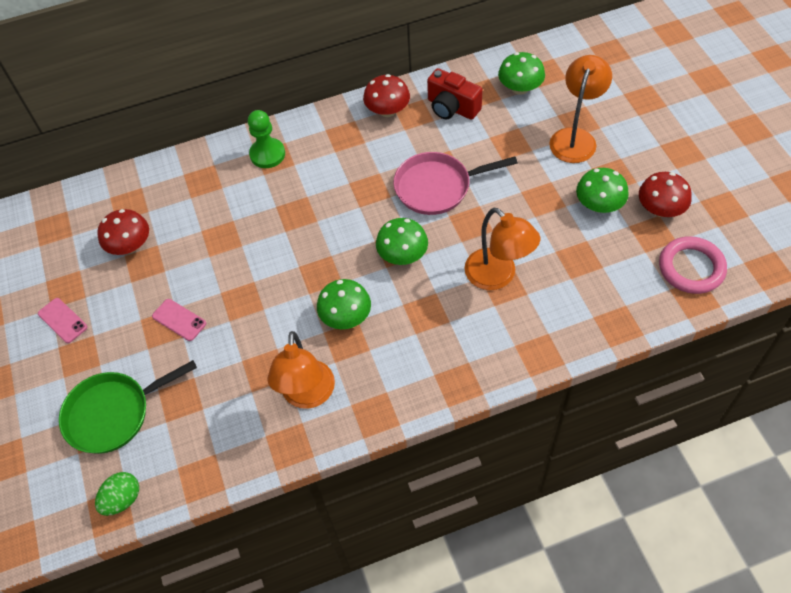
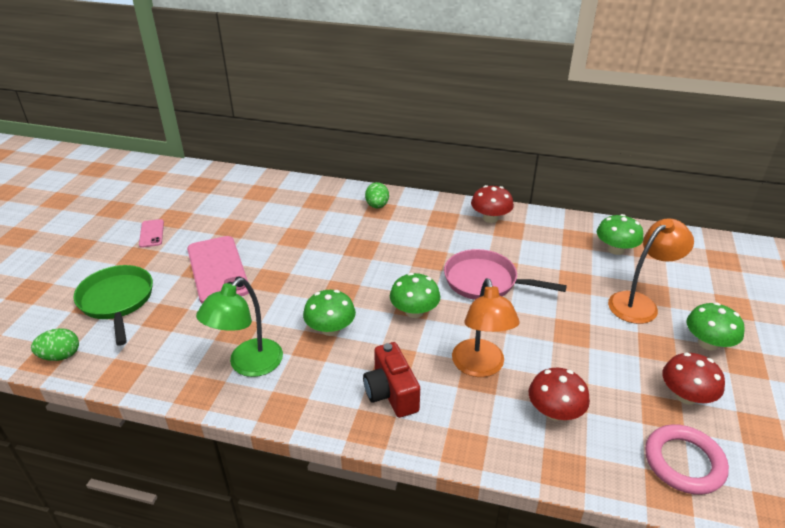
camera: 30 degrees right, 20 degrees down
(113, 413) = (117, 301): green pan -> green pan turned 60 degrees clockwise
(130, 245) = (236, 214): red mushroom -> red mushroom (555, 411)
(179, 320) = (217, 270): pink phone -> pink phone, size x2.08
(267, 154) = (377, 206): green pawn -> green egg
(307, 395) = (248, 365): orange lamp -> green lamp
(452, 108) = (544, 238): red camera -> red camera (391, 393)
(599, 205) = (623, 362): green mushroom -> green mushroom (708, 343)

